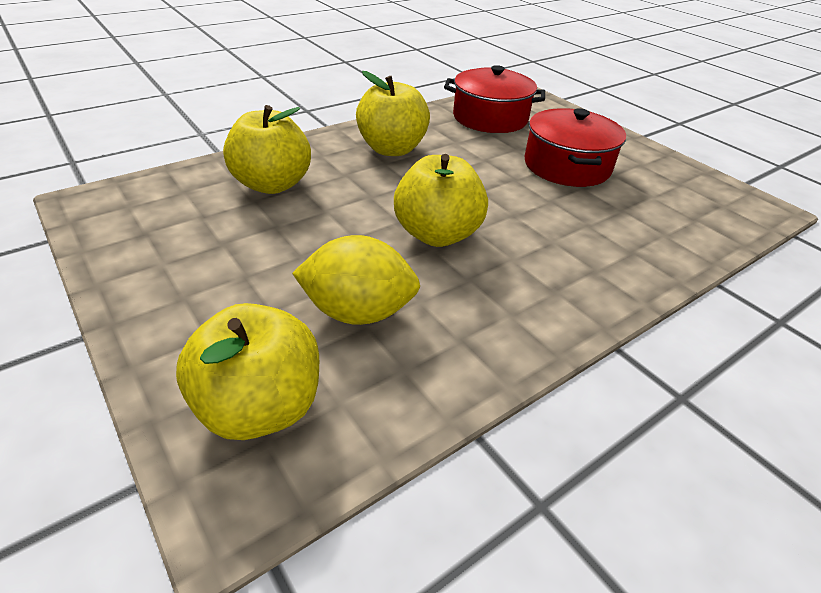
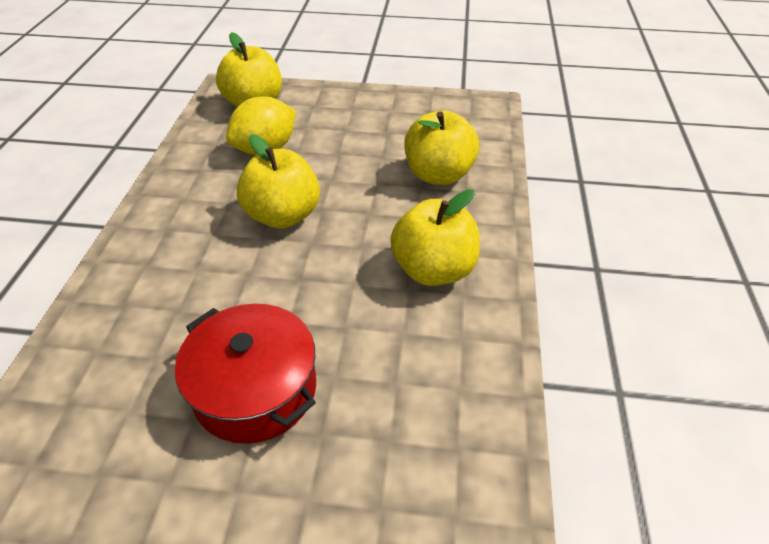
camera: 135 degrees right, 5 degrees up
(490, 118) = (432, 421): red pot -> none

